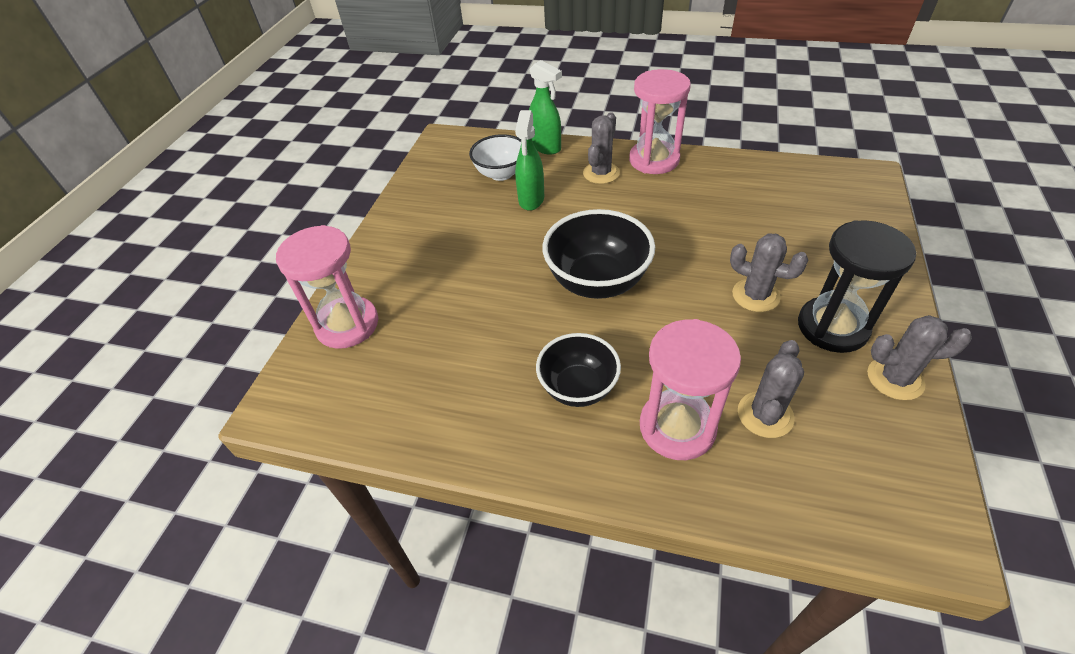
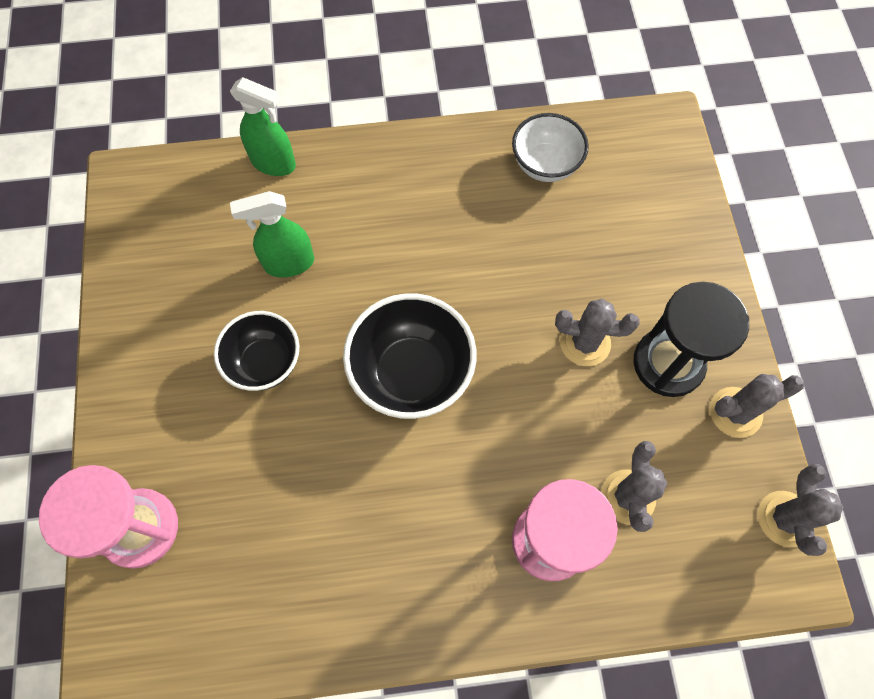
camera: 25 degrees left, 20 degrees up
(501, 174) = (232, 227): white bowl -> white bowl (545, 165)
(531, 200) = (288, 263): green spray bottle -> green spray bottle turned 90 degrees clockwise
(578, 388) = (438, 526): black bowl -> black bowl (265, 363)
(601, 173) = (360, 194): grey cactus -> grey cactus (785, 518)
(654, 160) = (418, 155): pink hourglass -> none

